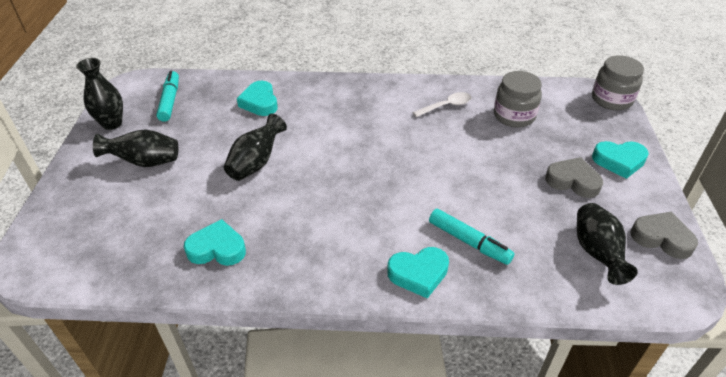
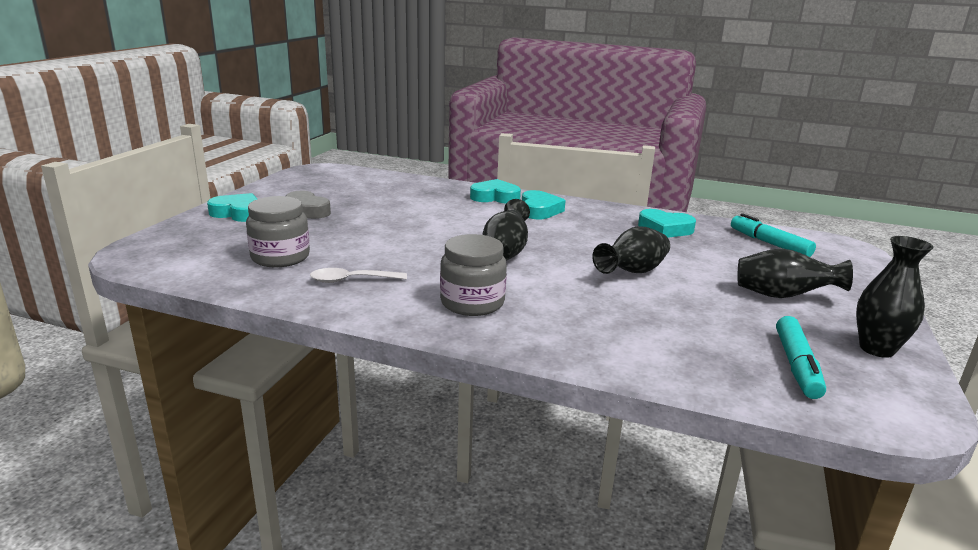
camera: 165 degrees left, 20 degrees down
(260, 102) = (631, 334): turquoise heart -> turquoise heart (539, 210)
(469, 241) = (441, 202): turquoise marker -> turquoise marker (769, 243)
(597, 253) = (350, 185): black vase -> black vase (505, 252)
(611, 99) = (135, 250): grey jar -> grey jar (472, 303)
(661, 238) = (290, 182): grey heart -> none

